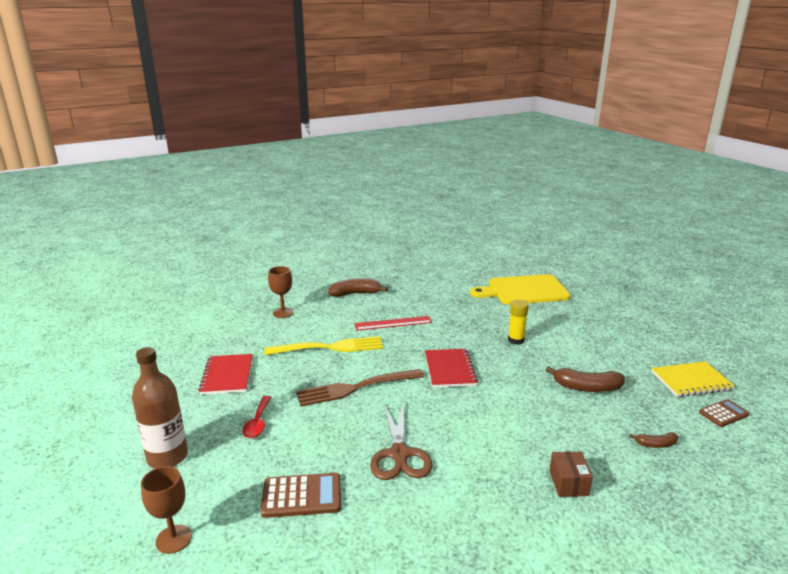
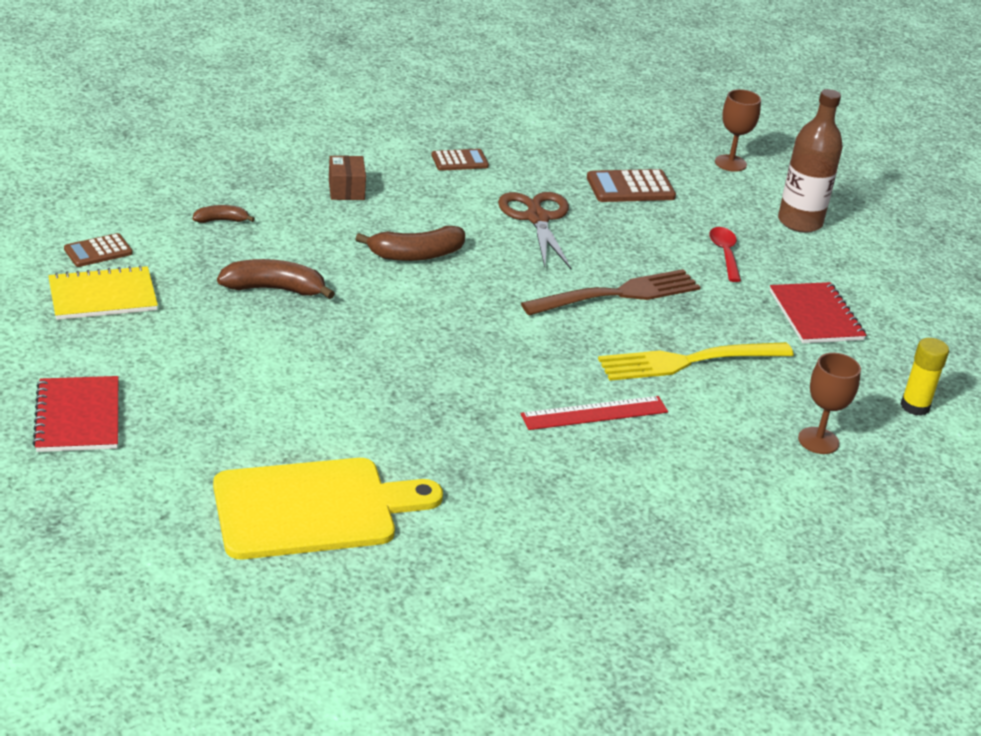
camera: 170 degrees right, 10 degrees up
(355, 293) = (699, 498): brown banana -> brown banana (416, 255)
(449, 369) = (482, 320): red notebook -> red notebook (78, 417)
(467, 529) = (459, 161): none -> brown calculator
(516, 340) = (363, 373): yellow glue stick -> yellow glue stick (915, 406)

